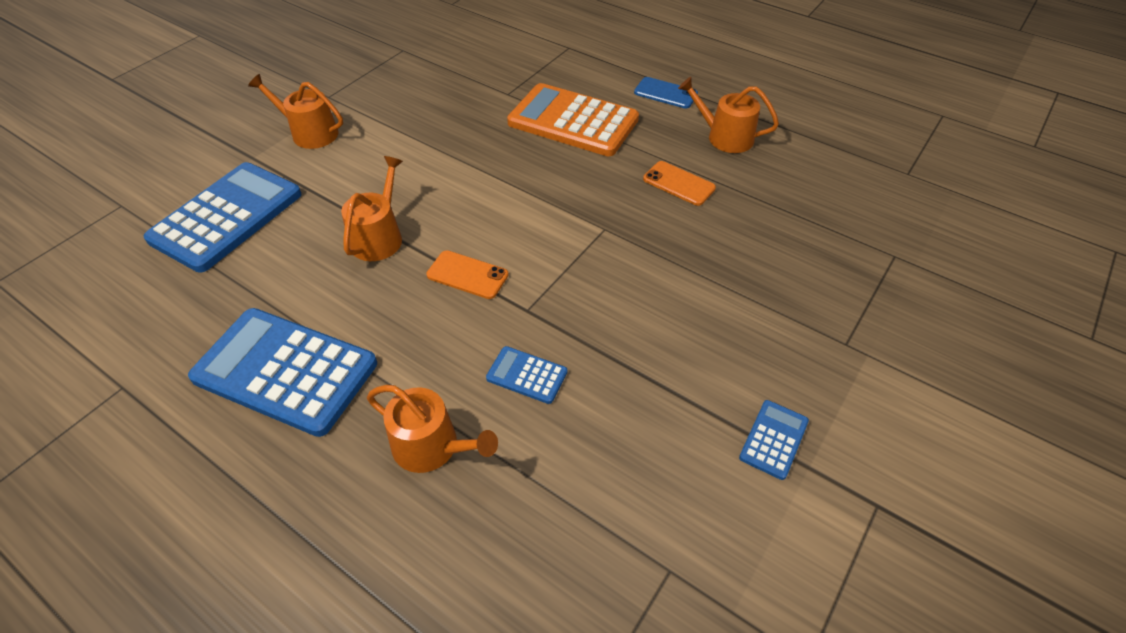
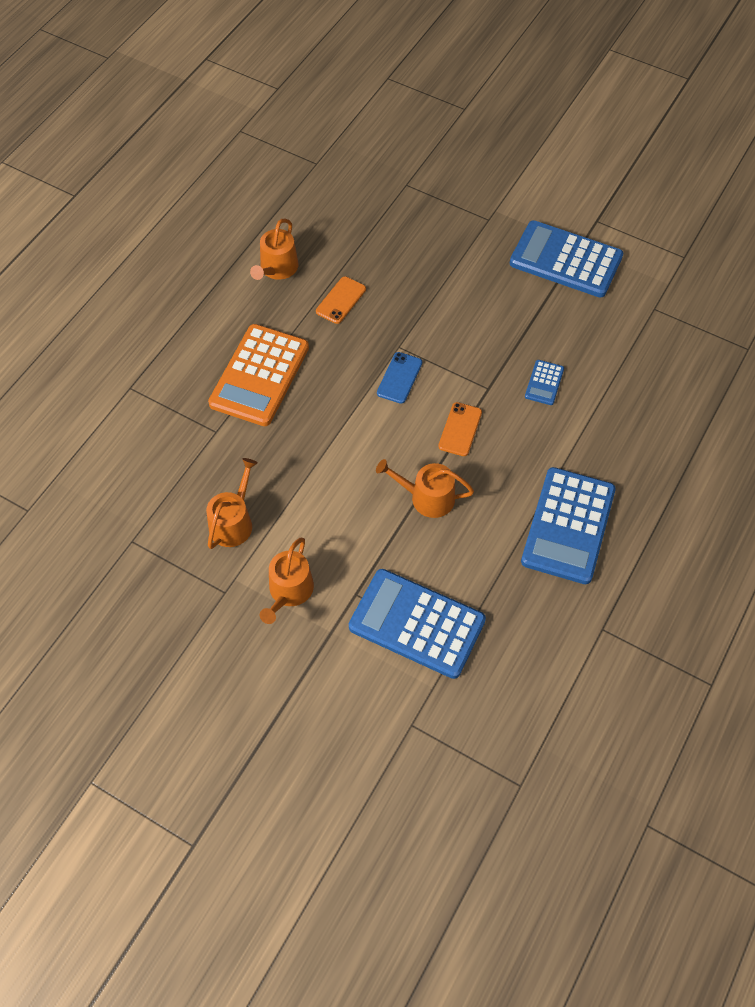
camera: 95 degrees left, 10 degrees up
(432, 447) = (607, 426): orange watering can -> orange watering can (233, 522)
(665, 93) = (213, 308): blue phone -> blue phone (399, 378)
(773, 439) = (565, 260): blue calculator -> blue calculator, size x2.24

